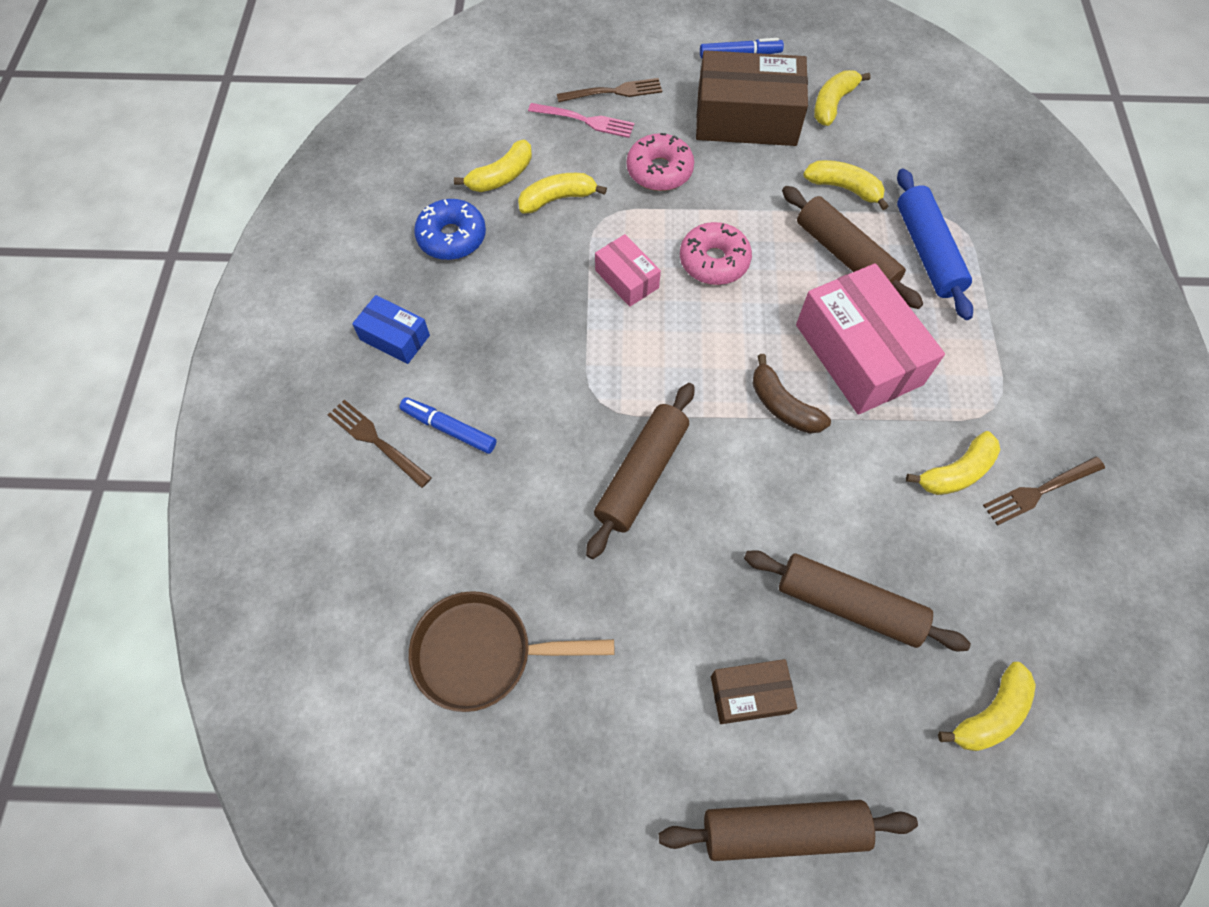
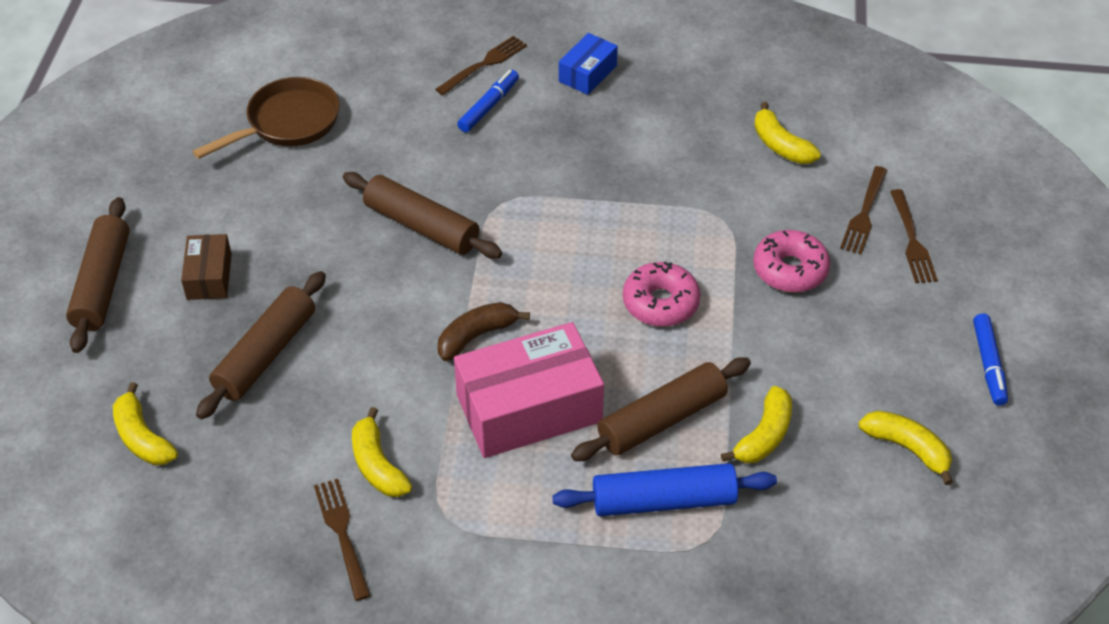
camera: 95 degrees right, 15 degrees down
(452, 237) = (701, 109): blue donut -> none
(482, 653) = (287, 123): brown pan -> brown pan turned 45 degrees clockwise
(557, 199) = (749, 186): yellow banana -> none
(585, 120) = (864, 213): pink fork -> brown fork
(626, 279) = (642, 232): pink box -> none
(746, 118) = (875, 357): brown box -> none

